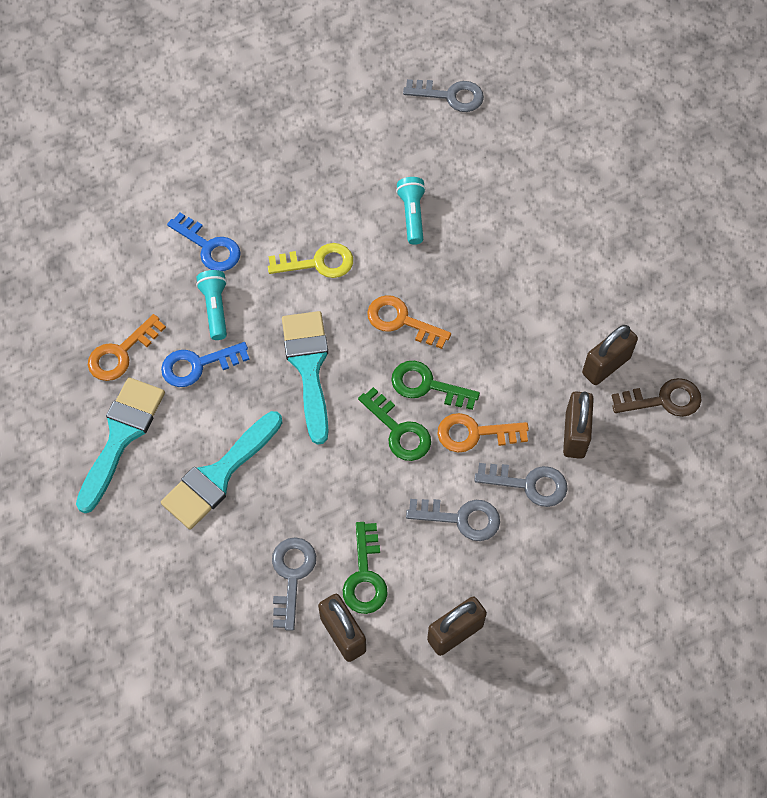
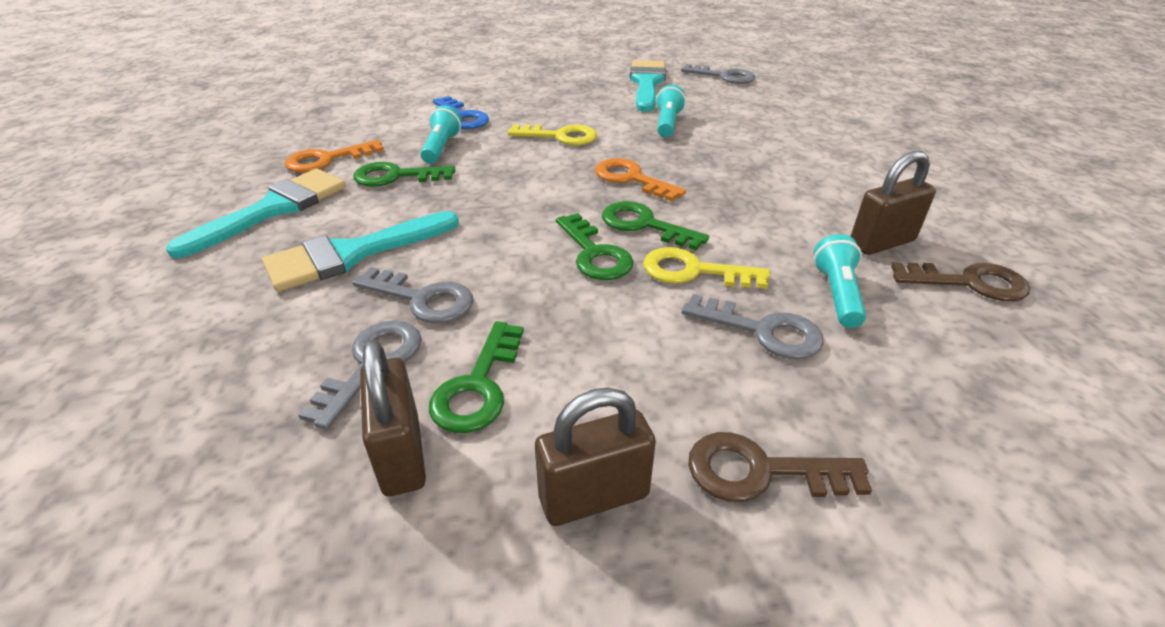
camera: 15 degrees right, 25 degrees down
(198, 365) = (396, 176): blue key -> green key
(308, 367) = (512, 193): turquoise brush -> turquoise brush (646, 83)
(460, 518) = (650, 349): grey key -> grey key (422, 299)
(475, 433) = (694, 271): orange key -> yellow key
(538, 594) = (761, 471): none -> brown key
(575, 434) = (837, 294): brown padlock -> turquoise flashlight

